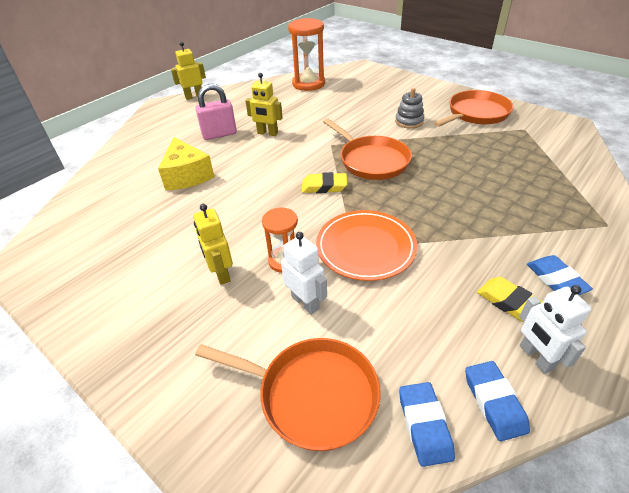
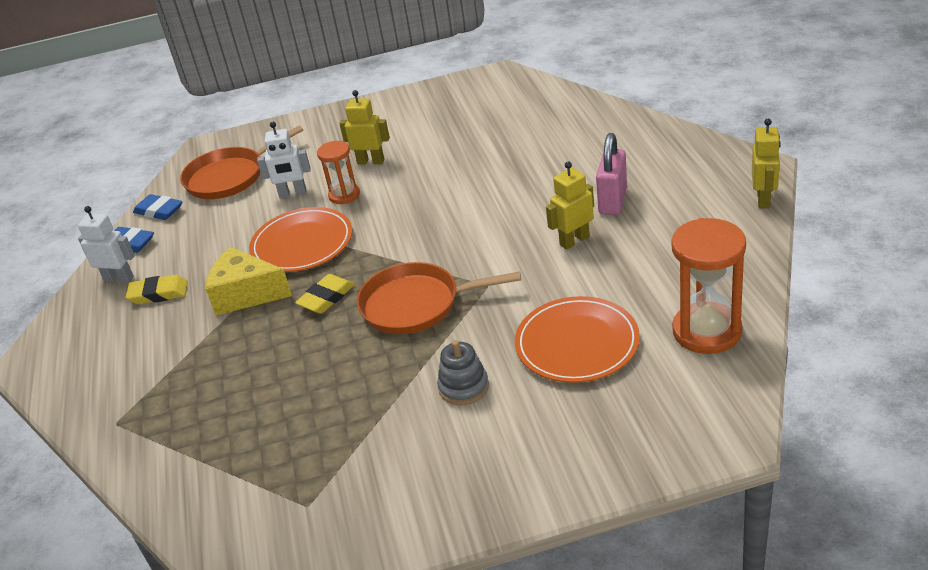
camera: 130 degrees right, 5 degrees down
(187, 176) = (539, 164): yellow cheese -> yellow cheese (246, 294)
(324, 186) = (412, 250): yellow eraser -> yellow eraser (326, 298)
(347, 106) = (577, 343): none -> orange plate
(476, 113) = (403, 481): orange pan -> none
(556, 280) = (135, 334): blue eraser -> none

